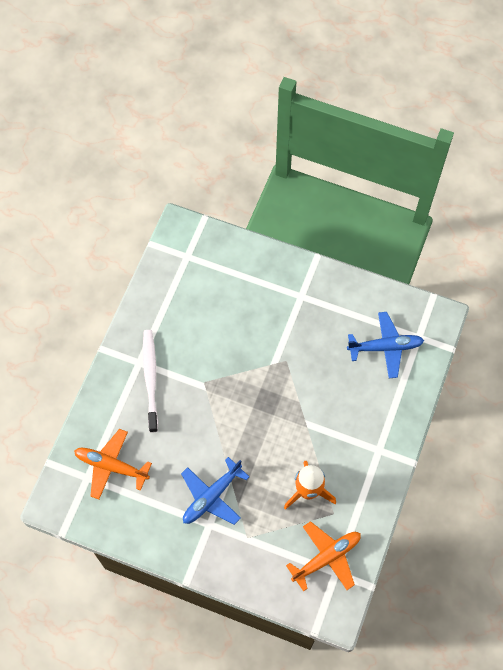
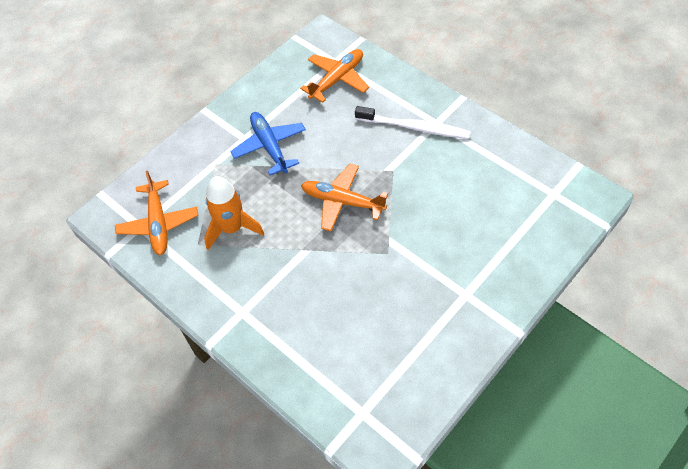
camera: 115 degrees right, 10 degrees down
(250, 411) = (342, 202): none -> orange plane
(385, 347) = (363, 366): blue plane -> none

